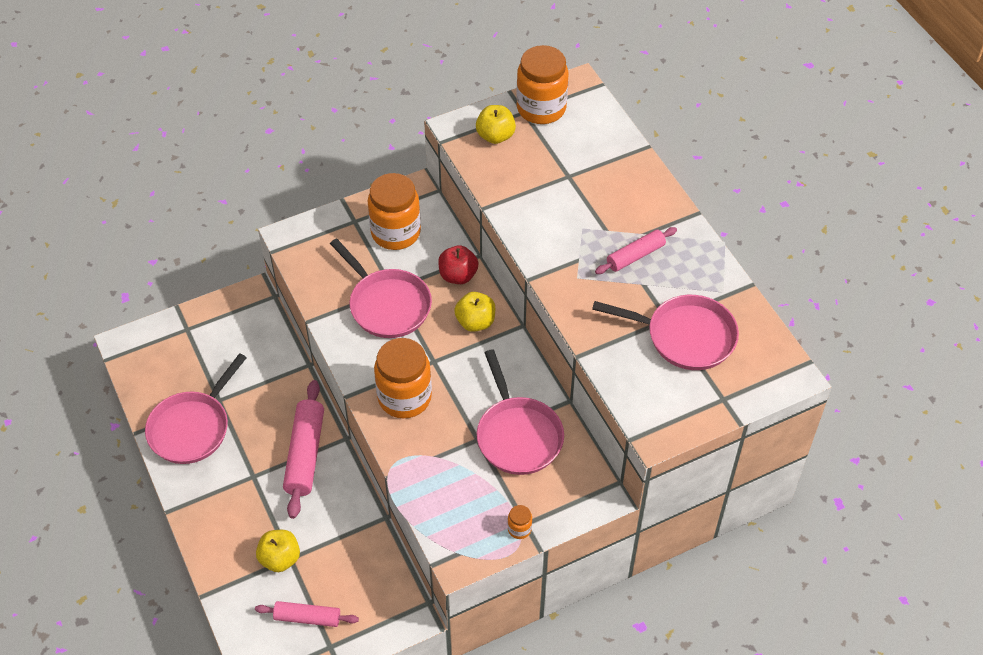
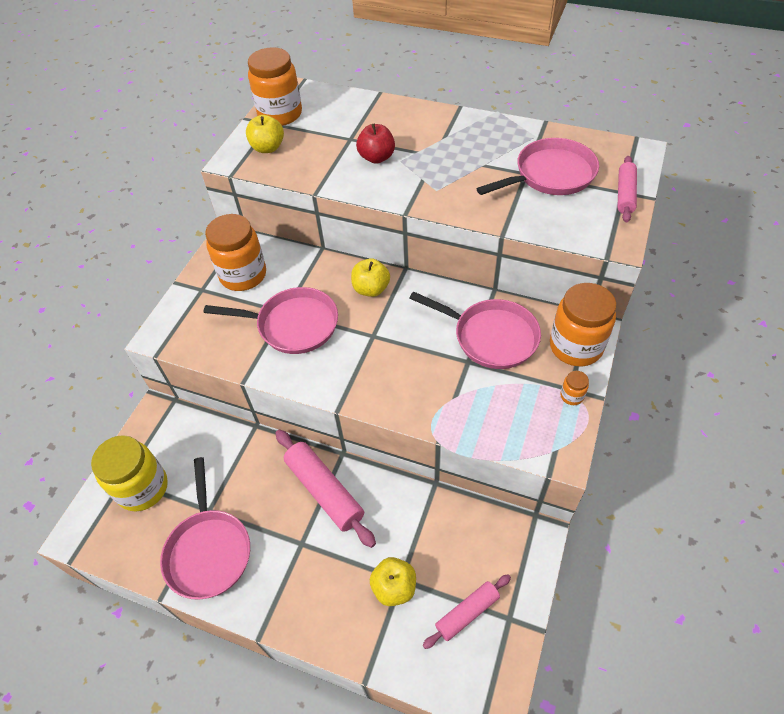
camera: 40 degrees left, 0 degrees up
(193, 346) = (142, 488): none -> yellow jar
(404, 397) = (382, 376): orange jar -> orange jar (575, 346)
(458, 275) = (322, 270): red apple -> red apple (376, 157)
(635, 256) = (456, 153): pink rolling pin -> pink rolling pin (625, 194)

